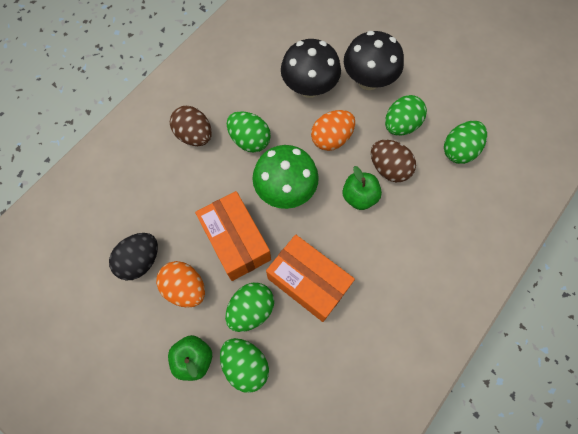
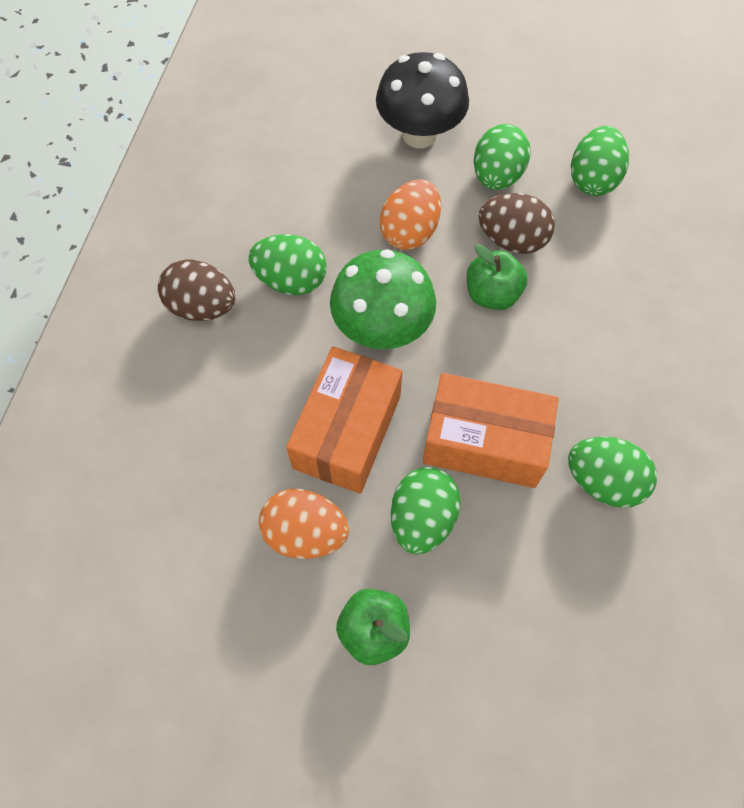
camera: 25 degrees left, 5 degrees down
(140, 260) = (212, 524): black egg -> none
(236, 241) = (347, 431): orange box -> orange box turned 75 degrees clockwise
(245, 365) = (457, 601): green egg -> green egg (603, 481)
(309, 88) = (340, 175): black mushroom -> none

